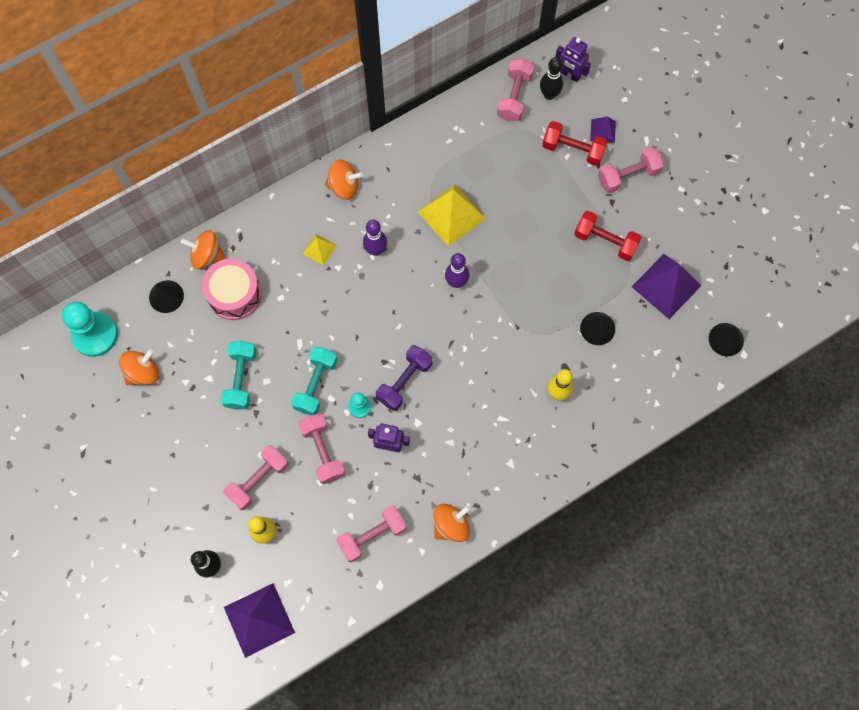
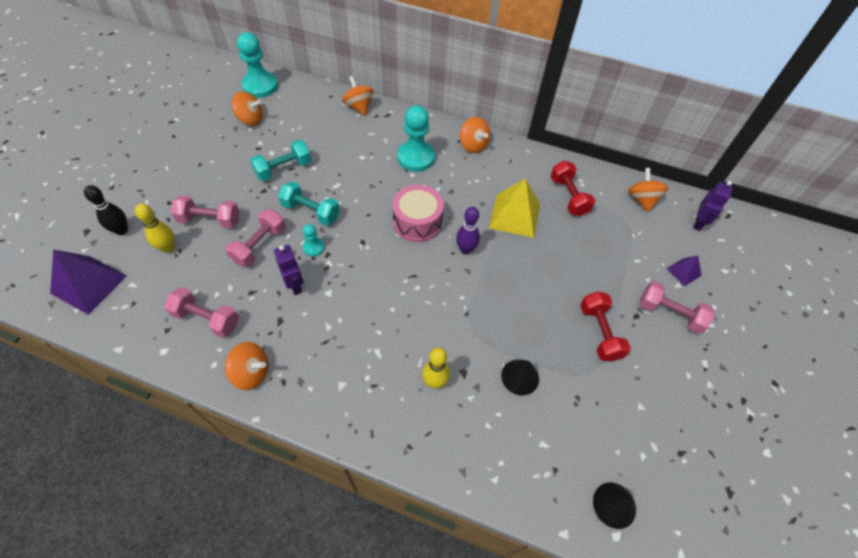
camera: 50 degrees right, 15 degrees down
(166, 296) = (314, 103): black cone -> none
(234, 294) = (343, 133): pink drum -> pink drum (417, 222)
(315, 385) = (311, 211): turquoise dumbbell -> turquoise dumbbell turned 45 degrees clockwise
(319, 249) = (416, 157): yellow pyramid -> turquoise pawn
(376, 250) = (444, 187): purple bowling pin -> none
(404, 381) = (356, 264): purple dumbbell -> none
(514, 97) = (642, 199): pink dumbbell -> orange spinning top
(549, 94) = (669, 219): black bowling pin -> none
(570, 75) = (698, 223): purple robot -> purple robot turned 150 degrees counterclockwise
(572, 149) = (646, 261): red dumbbell -> red dumbbell (568, 196)
(666, 286) = (610, 410): purple pyramid -> none

